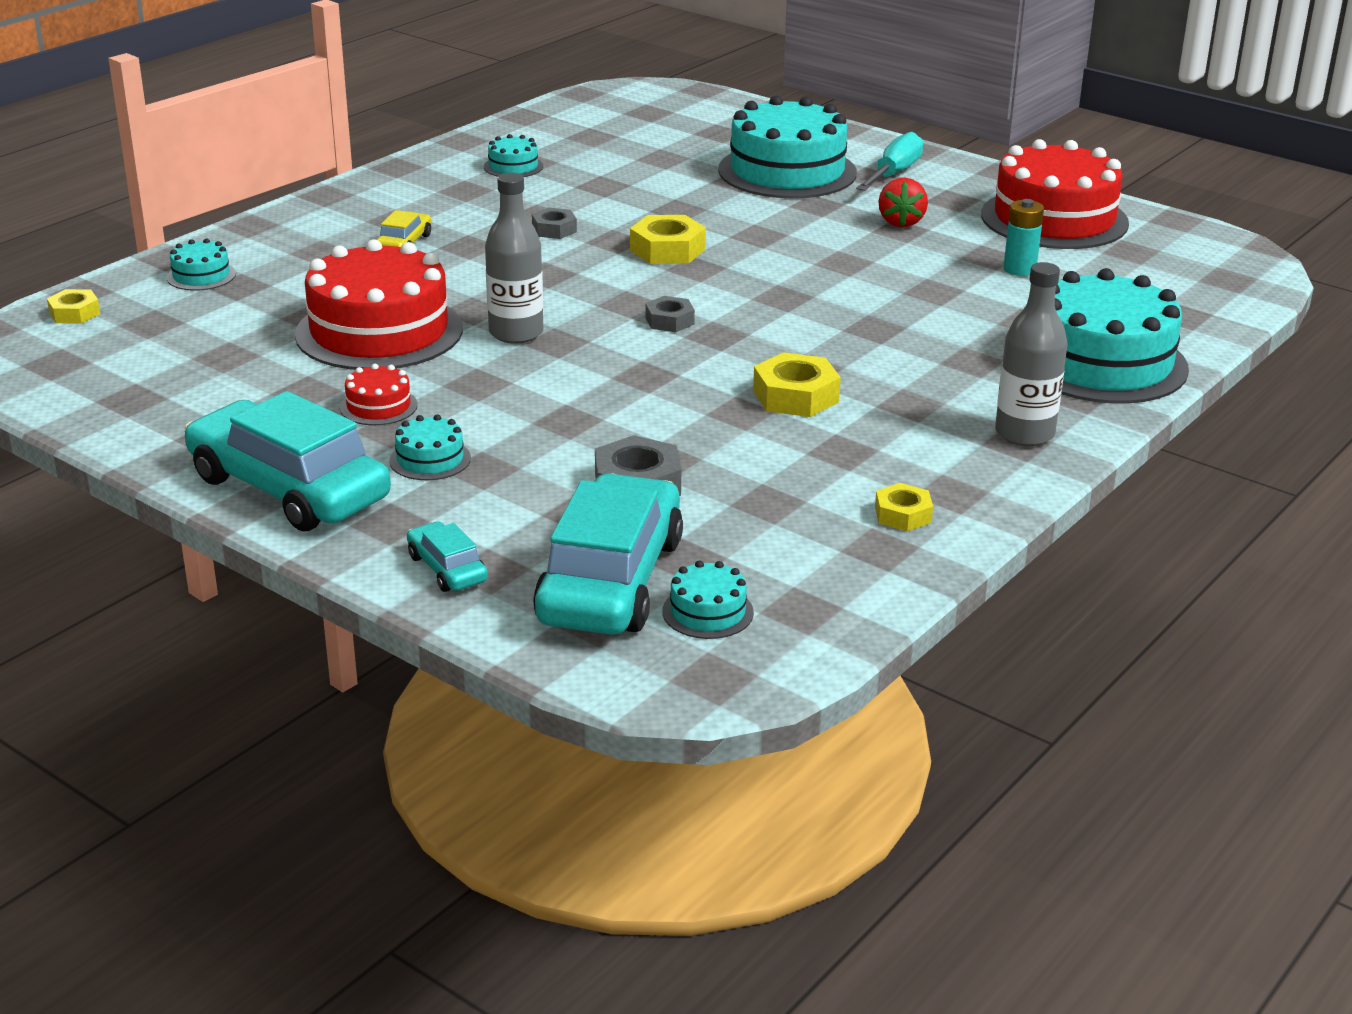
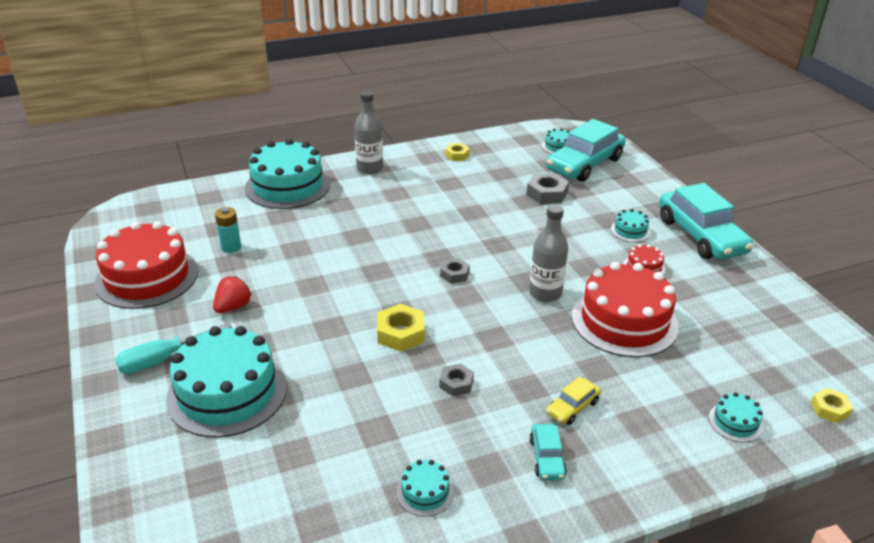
camera: 150 degrees left, 5 degrees up
(447, 568) = (643, 184): turquoise car -> turquoise car (547, 458)
(795, 396) = (440, 211): yellow nut -> none

